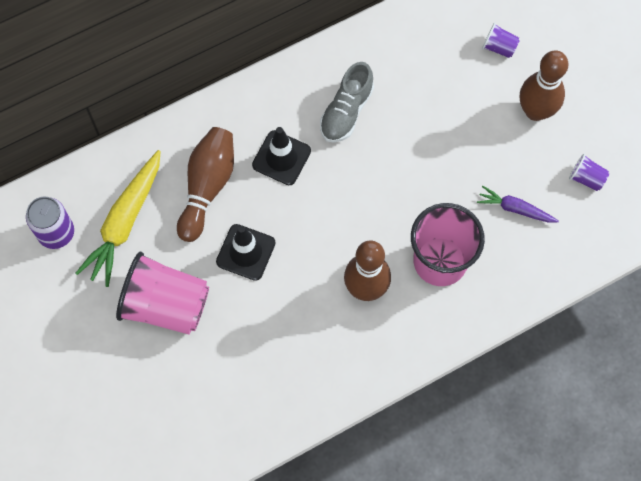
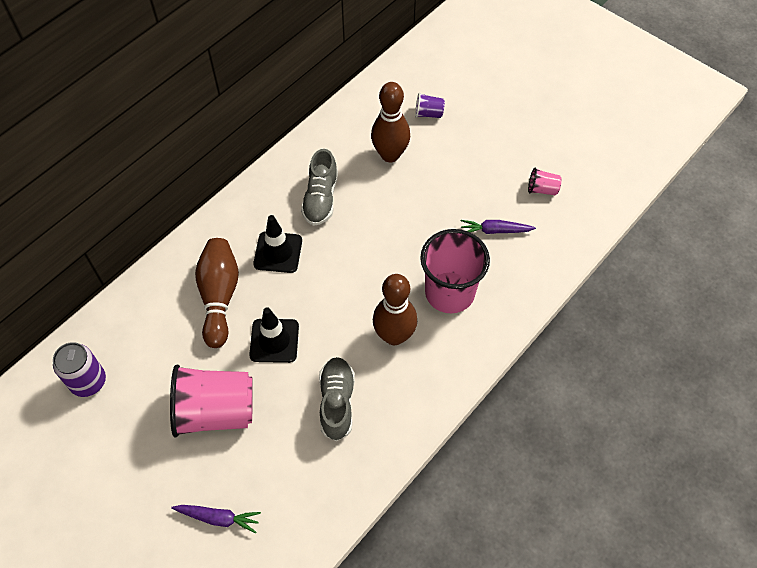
camera: 20 degrees left, 10 degrees down
(125, 222) = (152, 351): yellow carrot -> none
(136, 409) = (218, 518): none -> purple carrot
(284, 337) = (337, 402): none -> grey shoe
(535, 111) = (478, 151): brown bowling pin -> brown bowling pin (390, 155)
(586, 178) = (542, 189): purple cup -> pink cup

